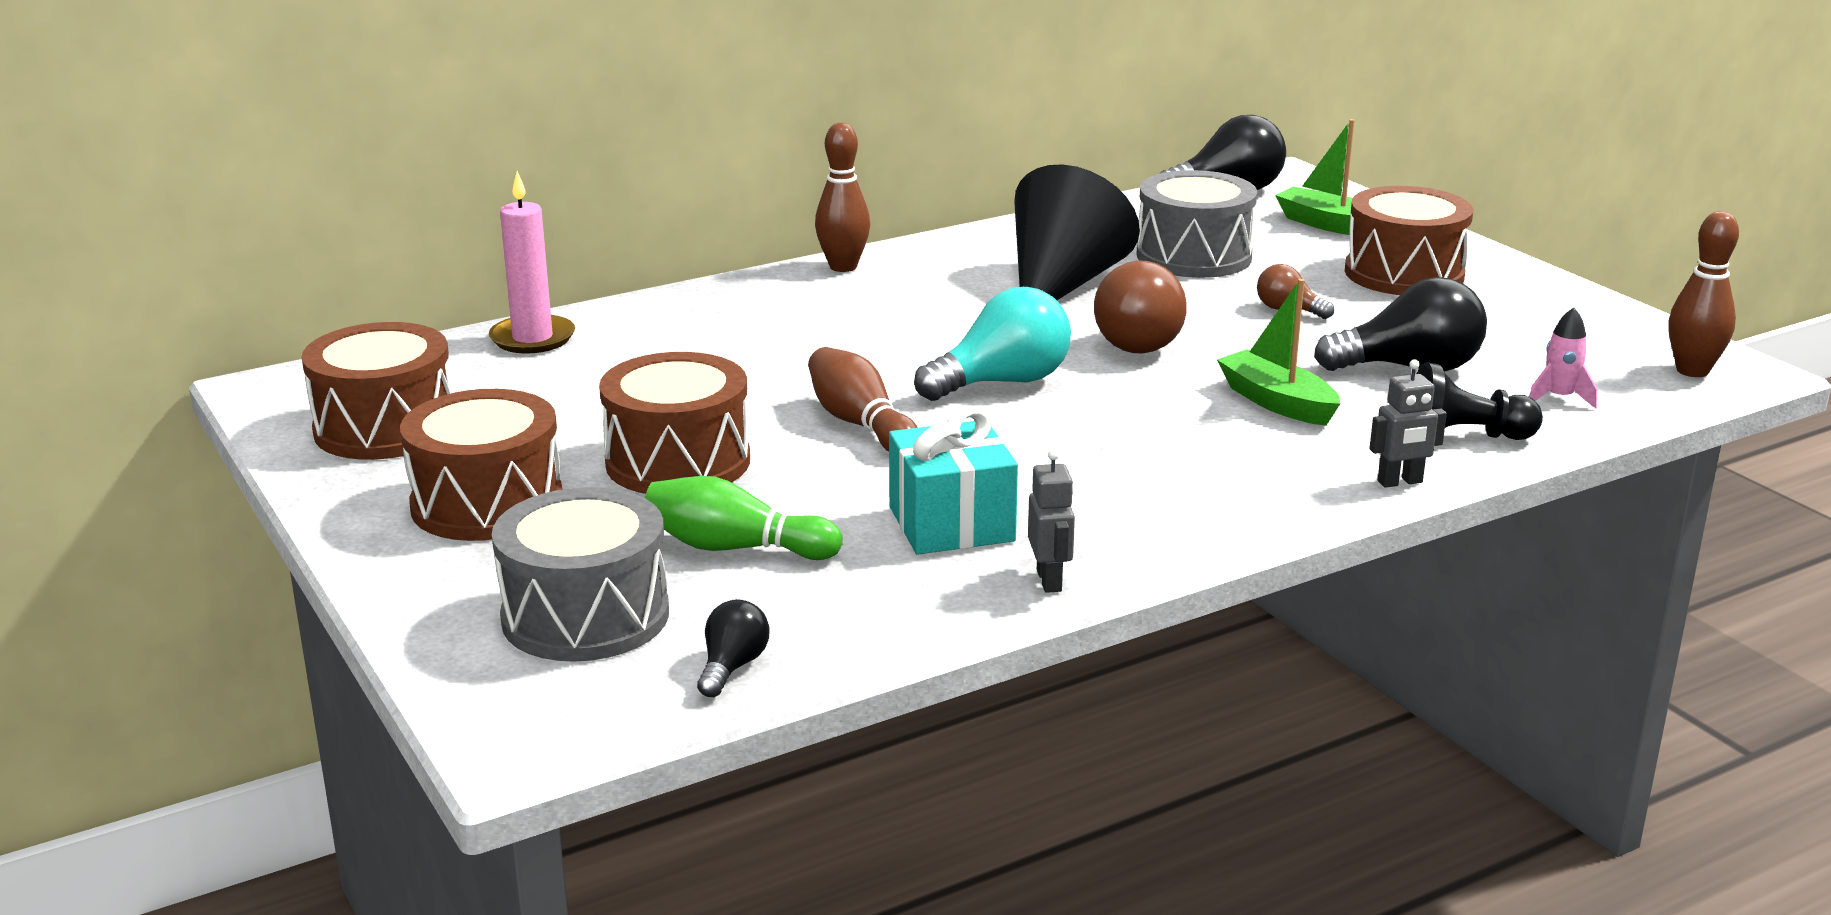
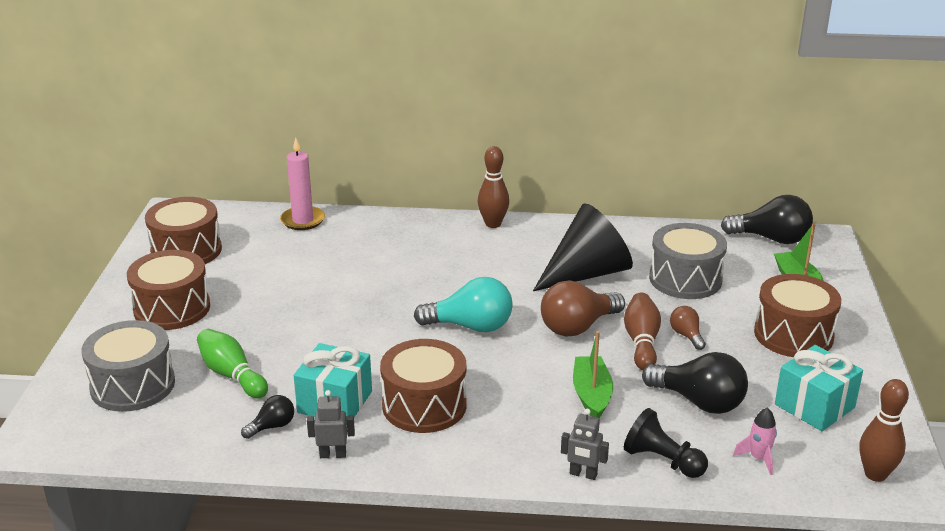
camera: 35 degrees right, 5 degrees up
(678, 462) = (270, 316): brown drum -> brown drum (424, 405)
(732, 667) = (150, 438): black light bulb -> black light bulb (272, 426)
(861, 424) = (373, 326): brown bowling pin -> brown bowling pin (641, 342)
(1049, 580) = (333, 454): grey robot -> grey robot turned 120 degrees counterclockwise
(1534, 331) = (814, 406): none -> turquoise gift

